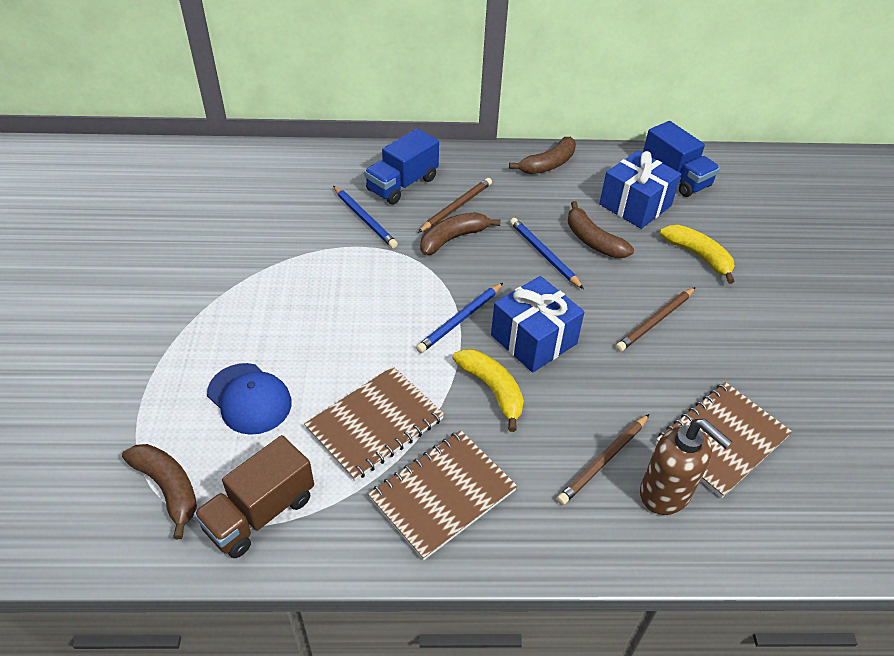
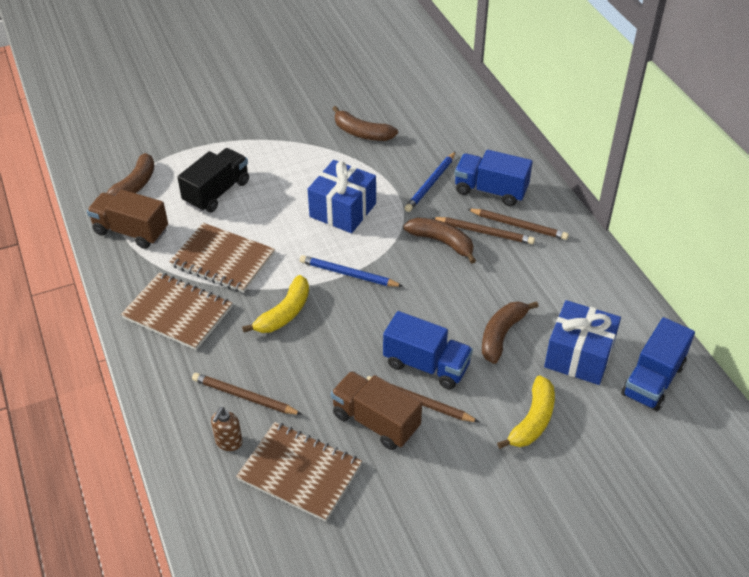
camera: 70 degrees right, 0 degrees up
(249, 398) = (217, 192): blue cap -> black truck
(461, 184) = (518, 226): none -> brown pencil
(533, 339) = (351, 324): blue gift -> blue gift (342, 210)
(544, 254) = (459, 305): blue pencil -> none
(548, 164) = (595, 276): brown banana -> brown banana (362, 133)
(611, 301) = (426, 365): none -> blue truck
(665, 493) = (228, 442): brown soap dispenser -> brown soap dispenser, size x0.57
(670, 360) = (376, 421): none -> brown truck

